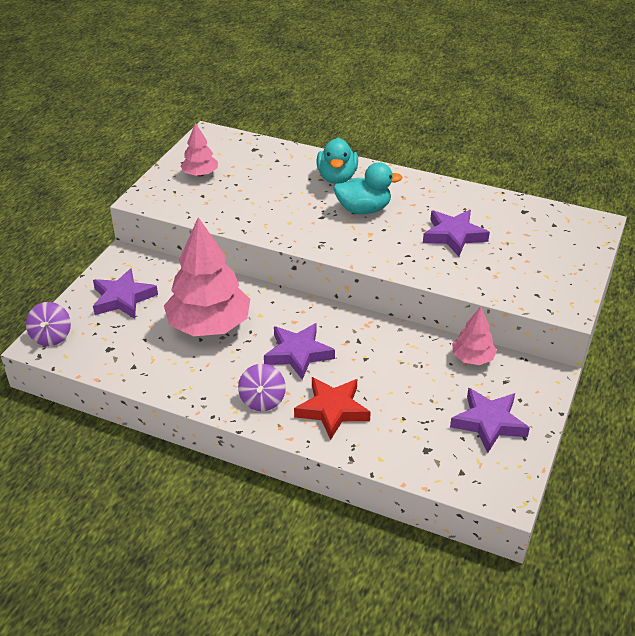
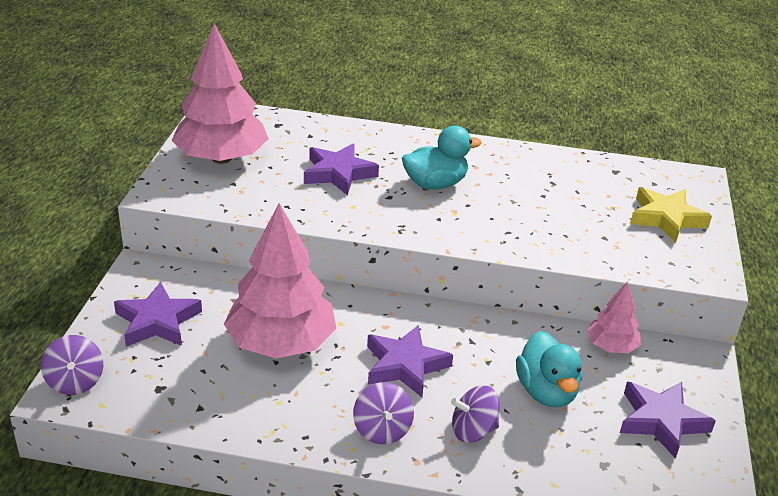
camera: 15 degrees left, 5 degrees down
(200, 174) = (221, 158): pink tree -> pink tree, size x2.00
(332, 410) = (473, 430): red star -> purple spinning top
(337, 177) = (389, 150): turquoise duck -> turquoise duck (546, 392)
(454, 236) = (550, 205): purple star -> purple star (338, 173)
(550, 256) = (666, 218): none -> yellow star

